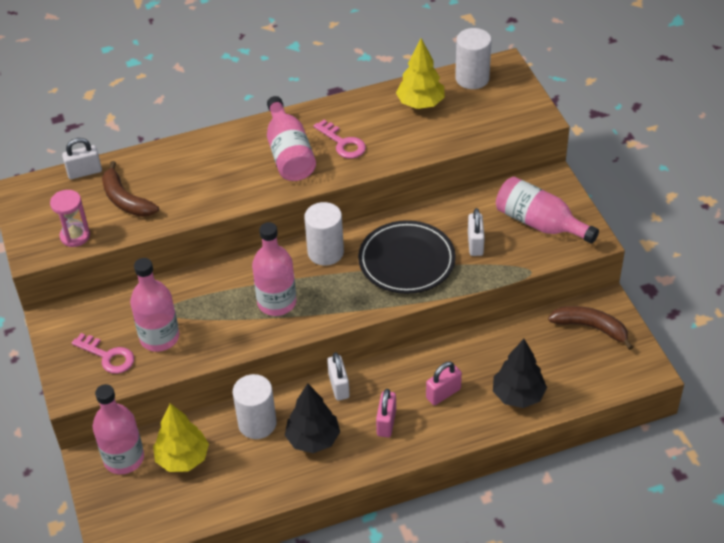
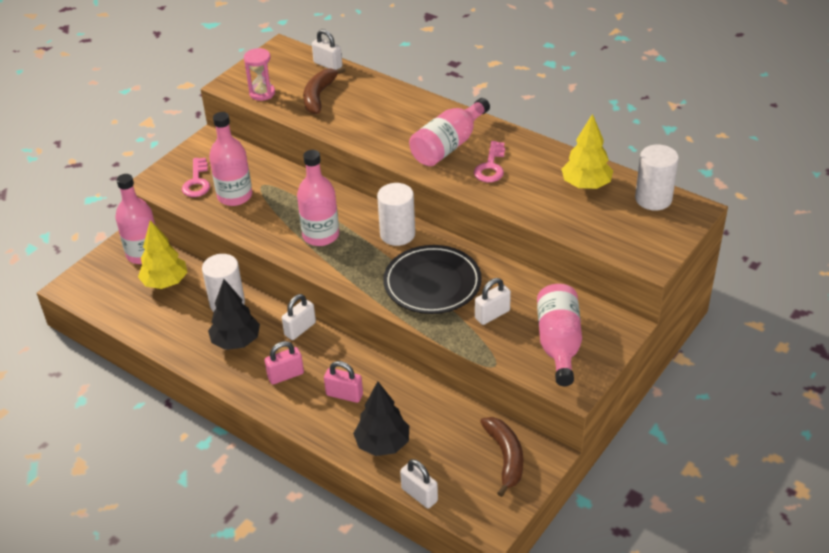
camera: 55 degrees right, 5 degrees down
(588, 398) = (419, 495): none -> white padlock

